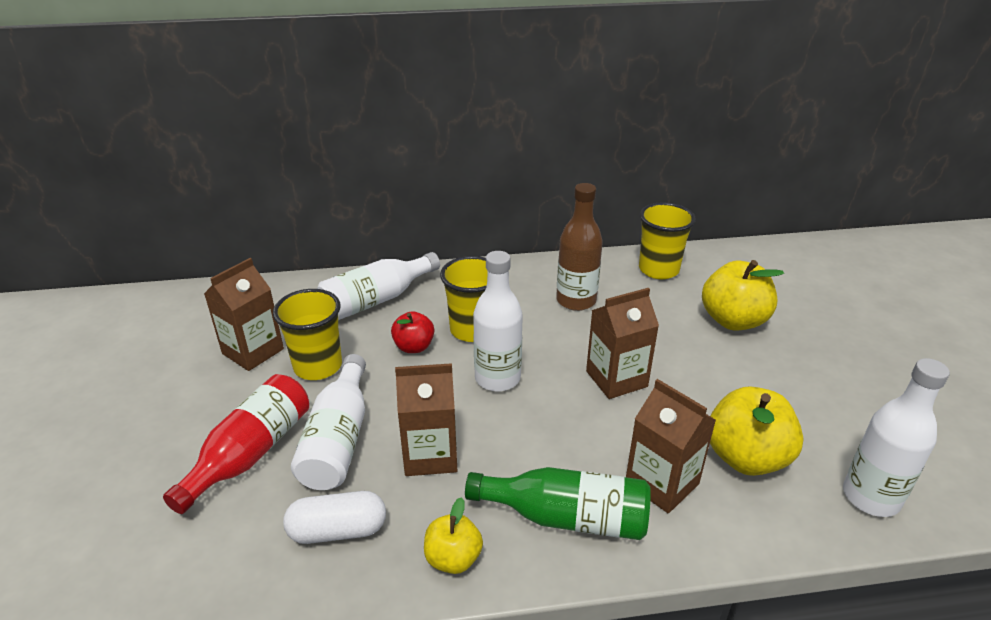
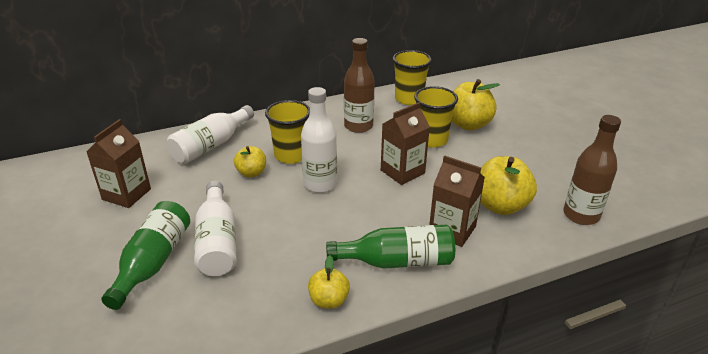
camera: 15 degrees left, 0 degrees up
(250, 453) = (153, 262): red bottle -> green bottle
(318, 366) = (183, 196): yellow cup -> yellow cup (431, 140)
(338, 530) = (240, 299): white capsule -> none
(414, 347) = (251, 173): red apple -> yellow apple
(430, 455) = (289, 240): brown carton -> none
(871, 497) = (581, 215): white bottle -> brown bottle

